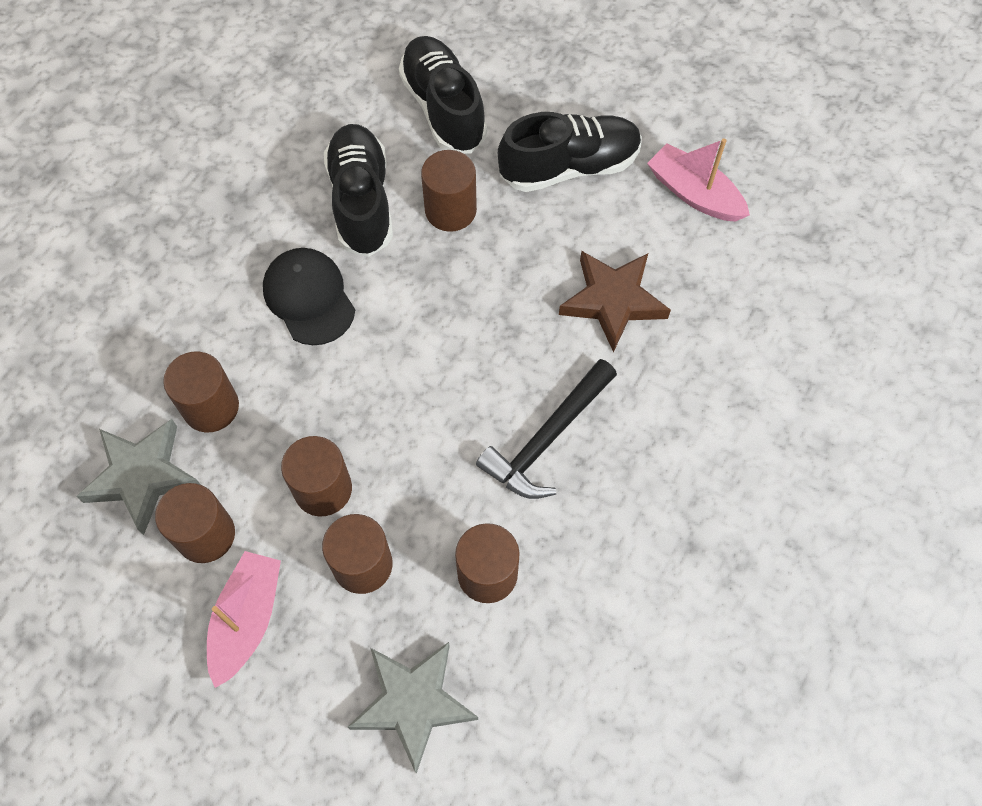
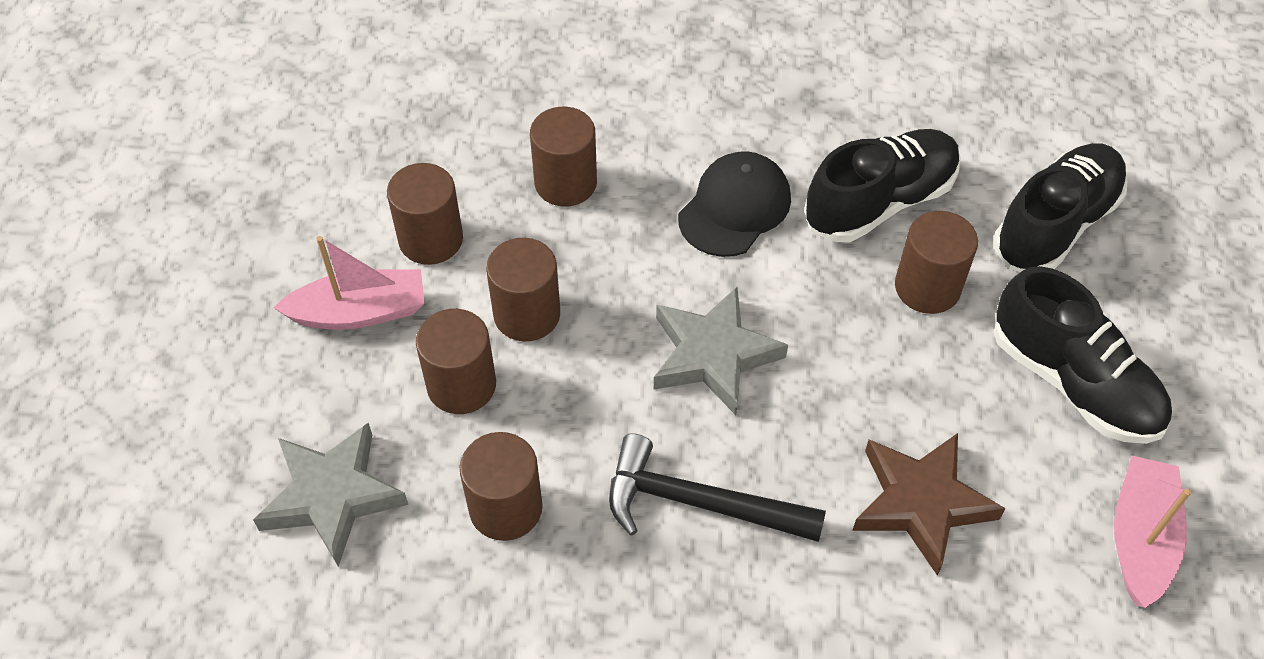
camera: 65 degrees right, 10 degrees down
(142, 476) = (466, 164): grey star -> grey star (713, 355)

